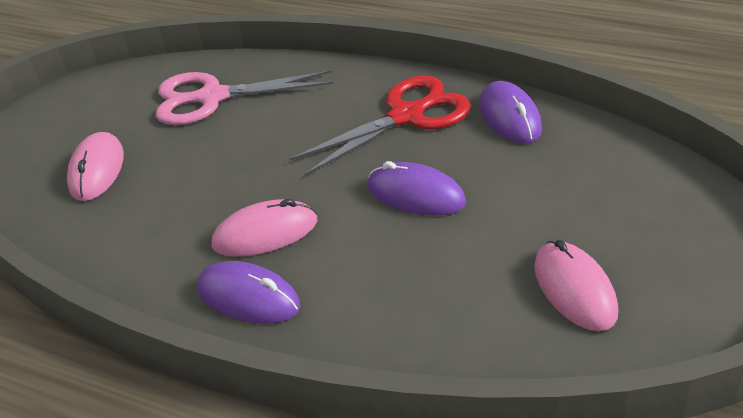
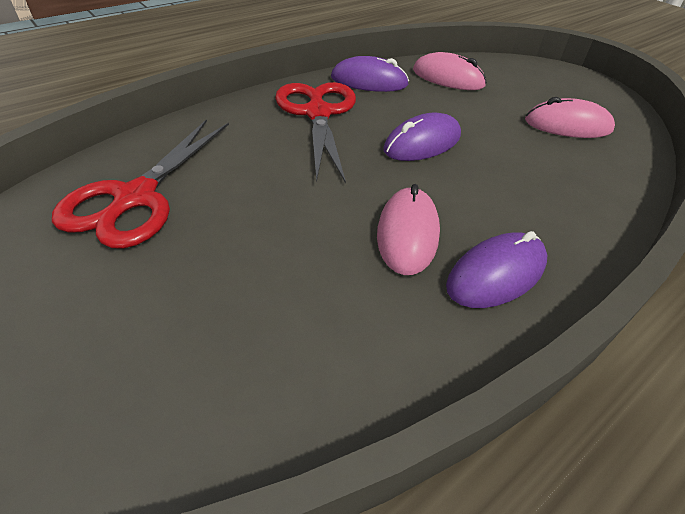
camera: 70 degrees left, 5 degrees up
(97, 170) = (147, 339): pink mouse -> pink mouse (448, 78)
(212, 97) = (136, 197): pink scissors -> red scissors

